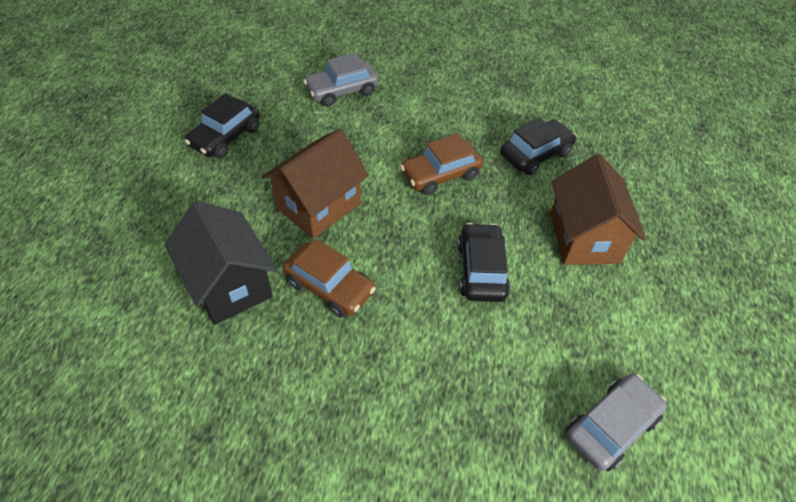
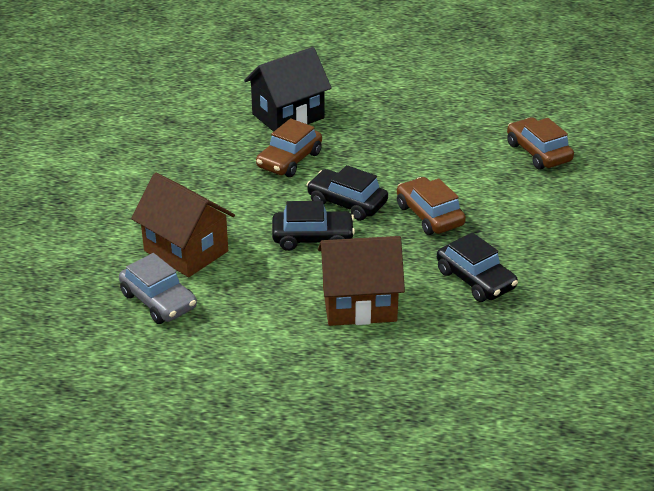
camera: 90 degrees right, 15 degrees down
(225, 136) = (451, 96): black car -> black car (347, 203)
(318, 206) = (376, 149): brown house -> brown house (186, 251)
(342, 90) = (538, 152): grey car -> brown car

